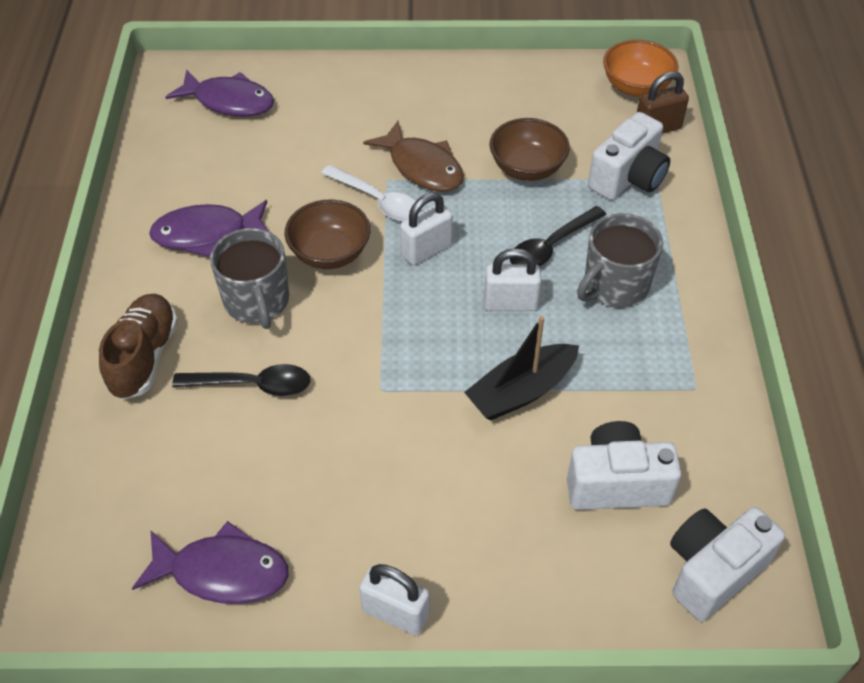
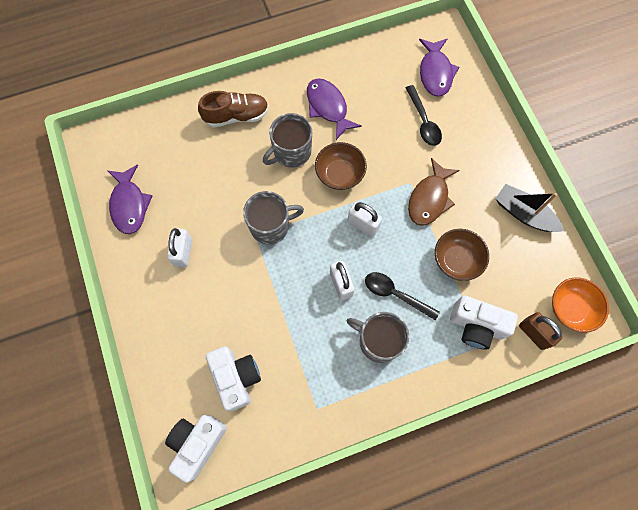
camera: 70 degrees right, 20 degrees up
(252, 385) = (237, 173): black spoon -> black spoon (423, 121)
(373, 364) = (270, 226): none -> grey mug
(377, 200) = (390, 184): white spoon -> none
(395, 613) = (130, 290): white padlock -> white padlock (183, 252)
(521, 391) = (280, 309): black boat -> black boat (524, 214)
(712, 571) = (197, 443): white camera -> white camera turned 90 degrees counterclockwise

